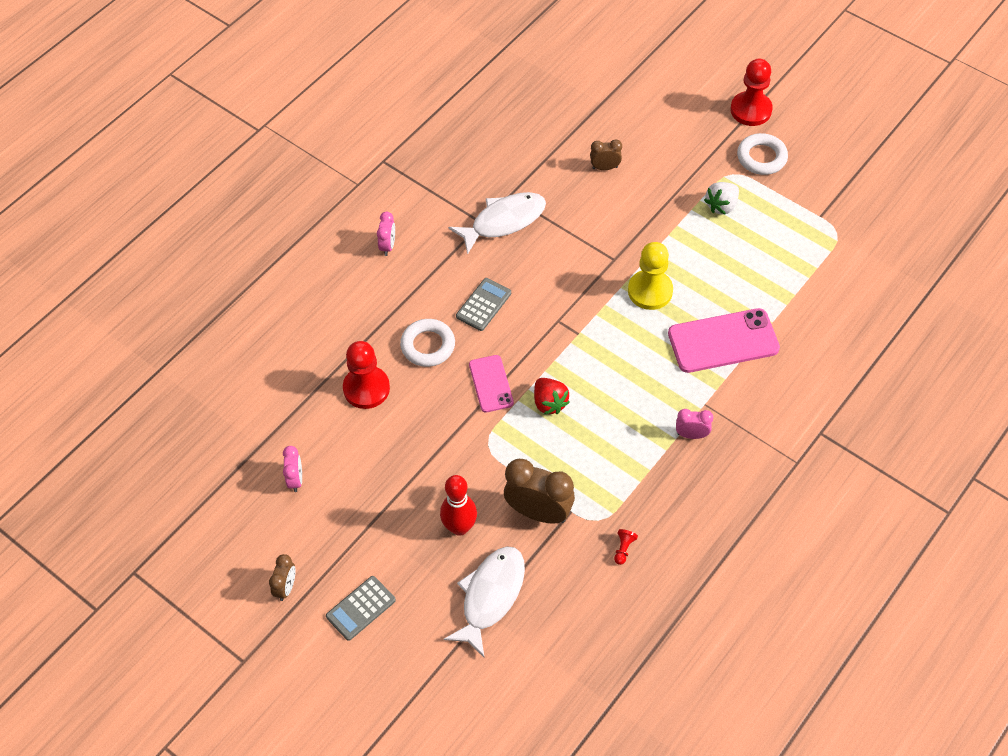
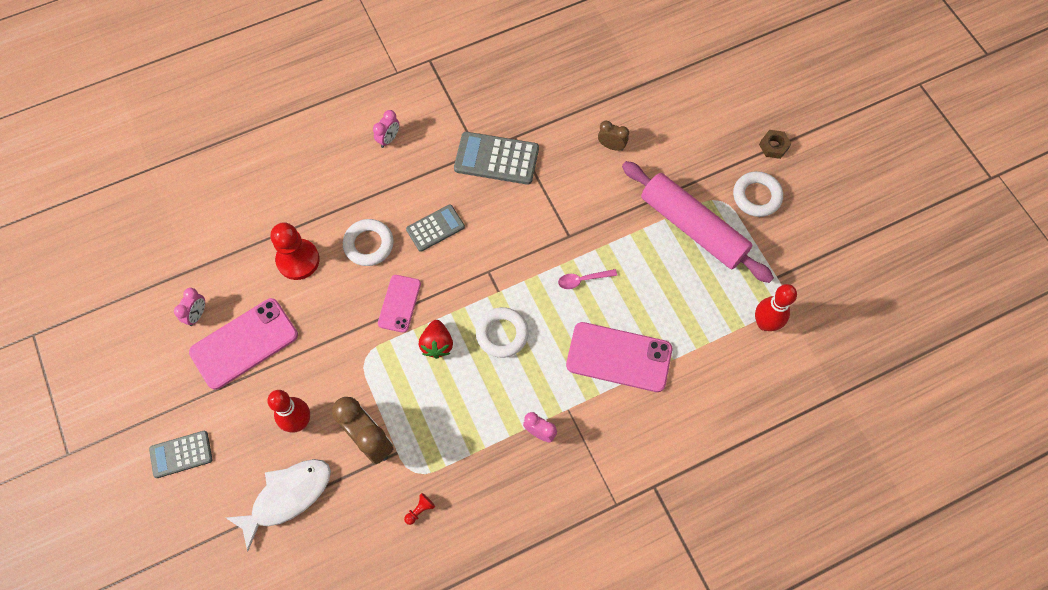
camera: 25 degrees right, 10 degrees up
(286, 587) = (135, 406): brown clock -> none
(360, 484) = (244, 343): none -> pink phone
(504, 221) = (496, 159): white fish -> grey calculator
(604, 368) = (502, 334): none -> white ring
(650, 291) = (583, 280): yellow pawn -> pink spoon
(721, 206) = (693, 227): white strawberry -> pink rolling pin
(751, 110) = (773, 146): red pawn -> brown nut
(833, 258) = (765, 323): none -> red bowling pin

